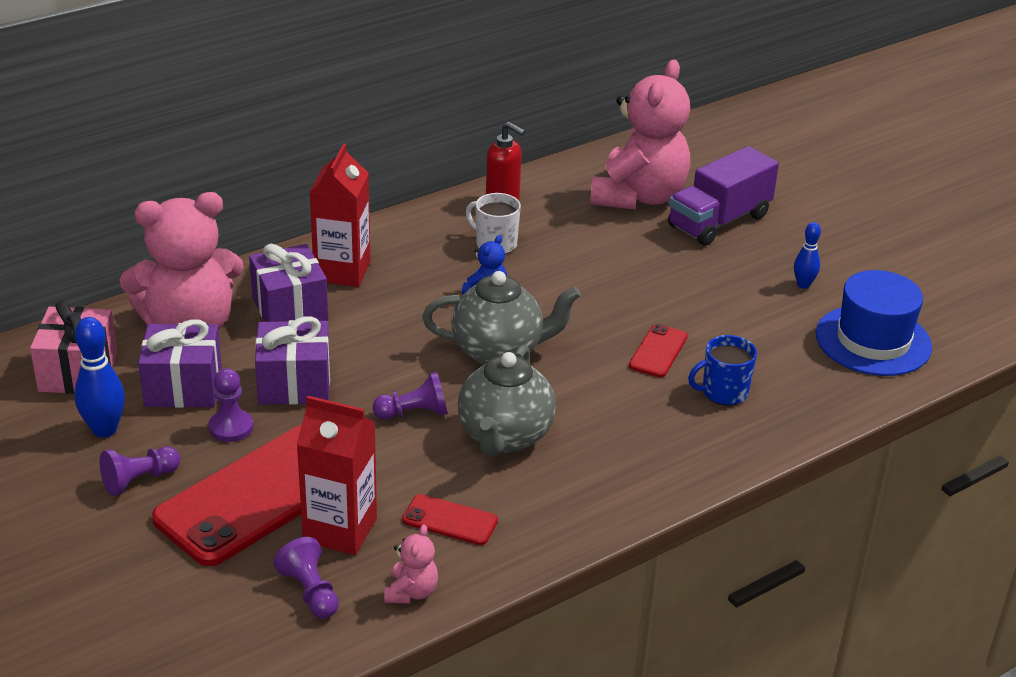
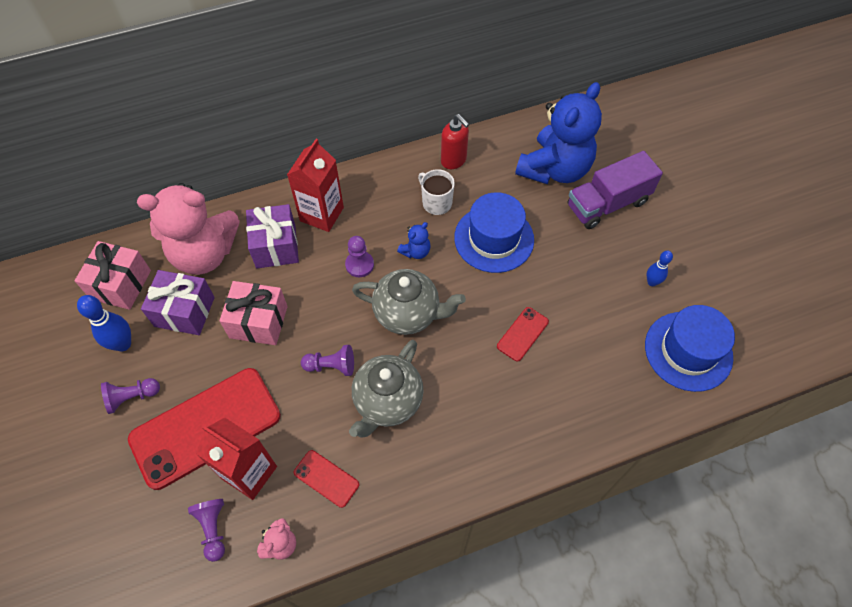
camera: 15 degrees right, 25 degrees up
(231, 427) = (205, 357): purple pawn -> purple pawn (359, 265)
(294, 384) = (258, 322): purple gift -> pink gift
(585, 268) = (494, 238): none -> blue hat
(638, 197) = (554, 169): pink teddy bear -> blue teddy bear
(723, 392) = (558, 385): blue mug -> none

